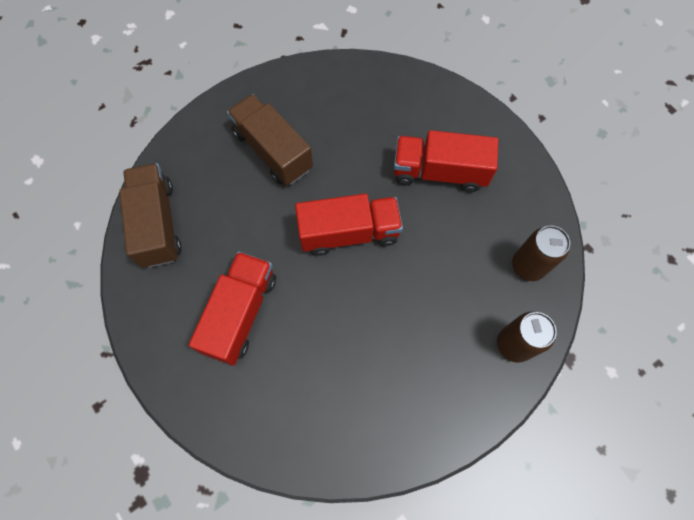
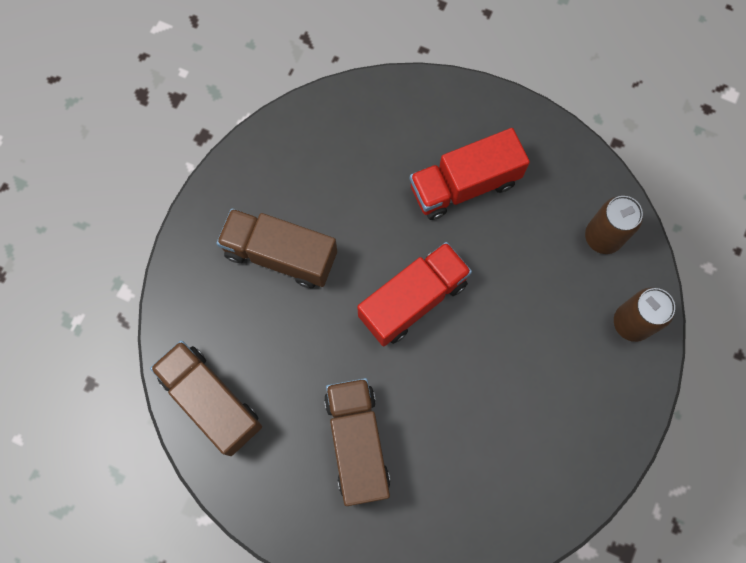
camera: 30 degrees left, 5 degrees up
(240, 313) = (357, 443): red truck -> brown truck

